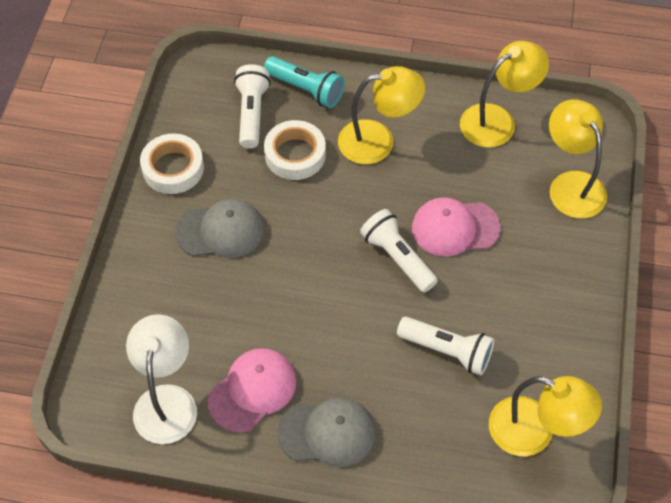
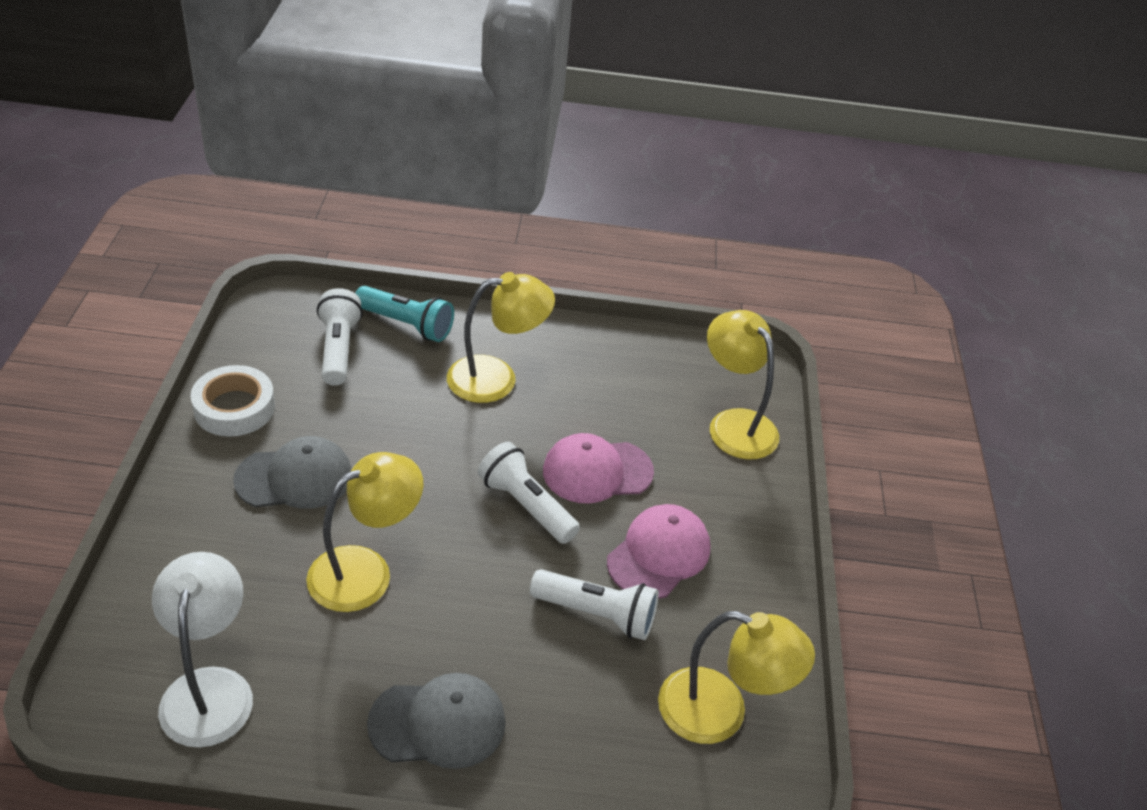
camera: 10 degrees left, 15 degrees down
(252, 390) = (333, 671): pink cap -> pink cap (659, 554)
(295, 155) = (393, 393): white tape -> none
(497, 120) = (640, 357): yellow lamp -> yellow lamp (365, 571)

